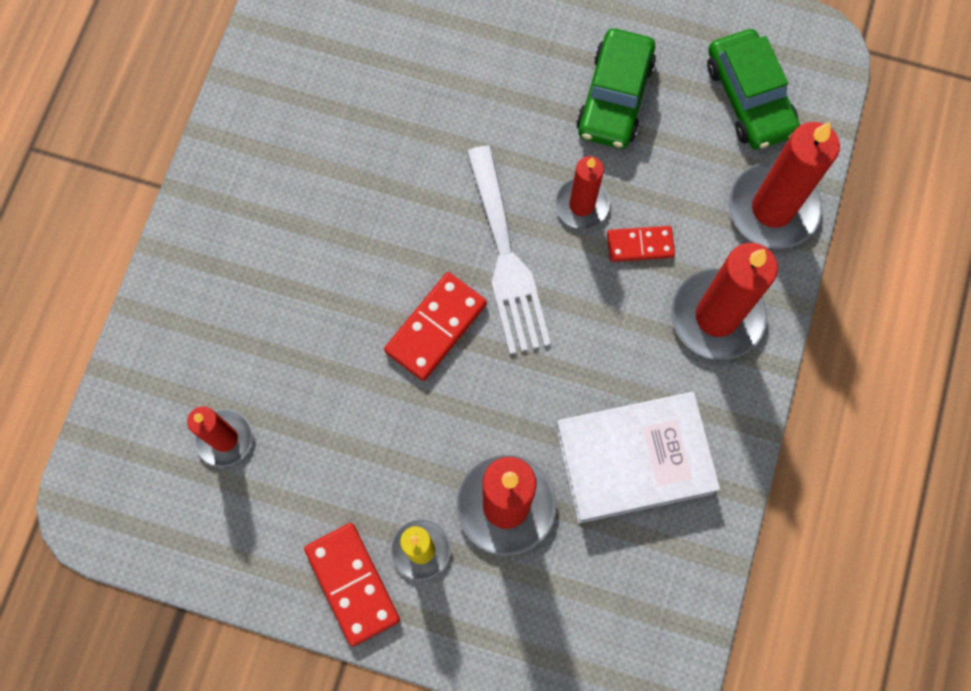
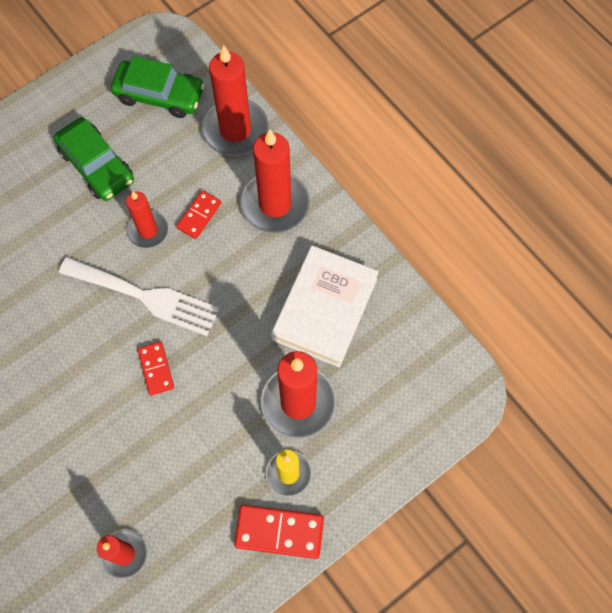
camera: 55 degrees left, 5 degrees down
(436, 328) = (156, 369): red domino -> red domino, size x0.64

